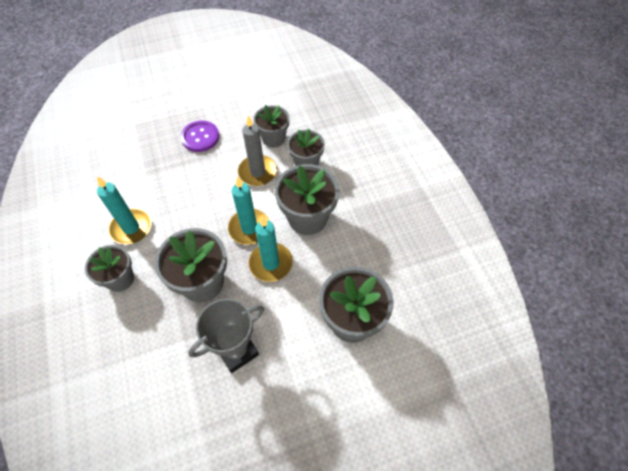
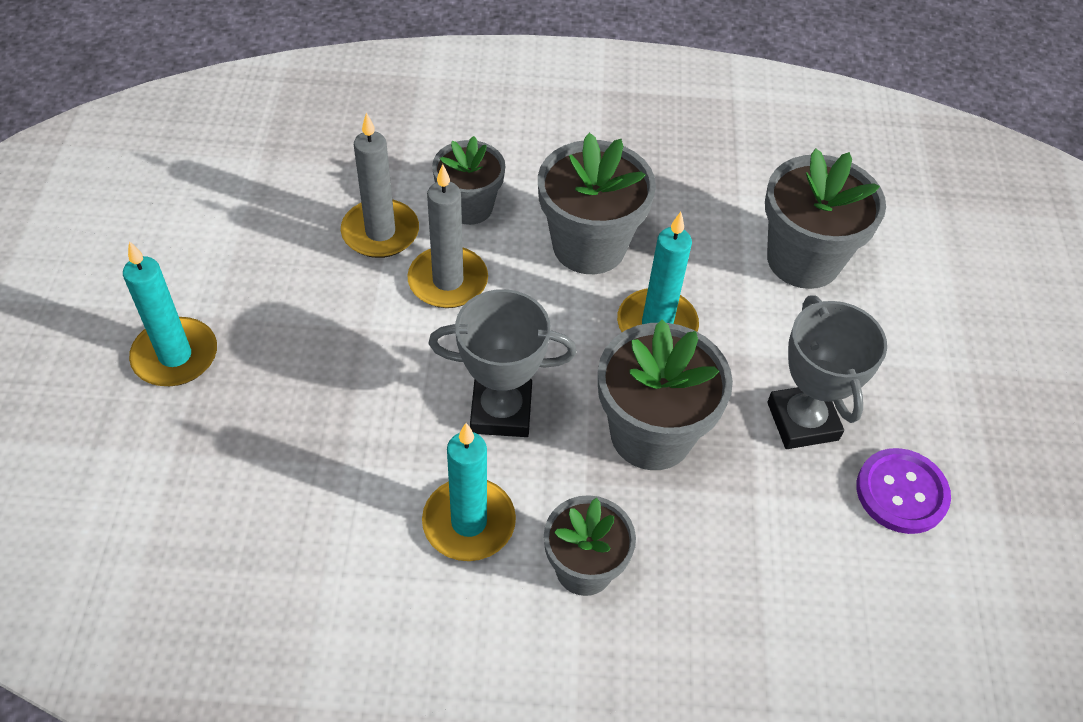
camera: 70 degrees left, 5 degrees down
(192, 218) = (501, 411): none -> grey trophy
(200, 137) = (298, 343): purple button -> purple button (901, 492)
(249, 228) = (569, 332): turquoise candle -> turquoise candle (175, 356)
(273, 138) = (380, 232): grey flower pot -> grey candle

